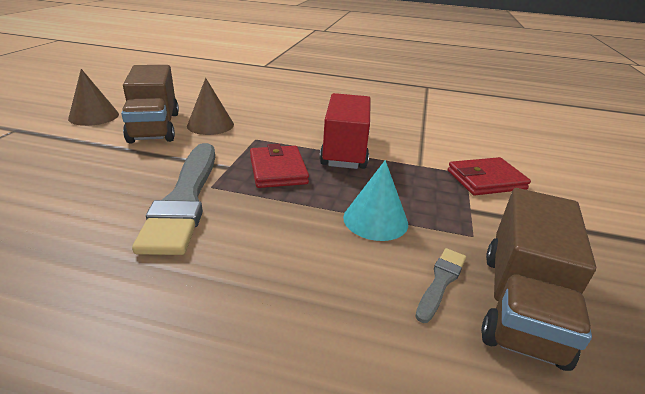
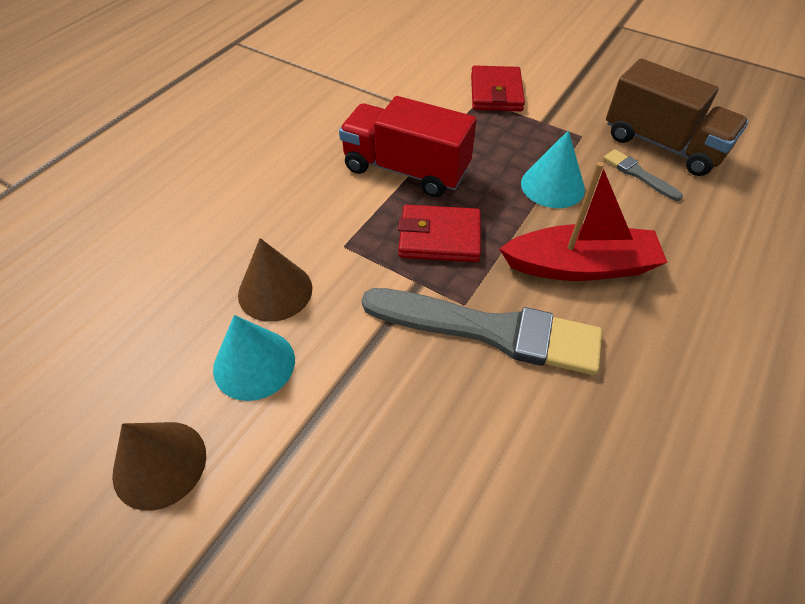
camera: 70 degrees left, 20 degrees up
(155, 127) = (254, 364): brown truck -> turquoise cone
(271, 242) = (580, 266): none -> red boat

